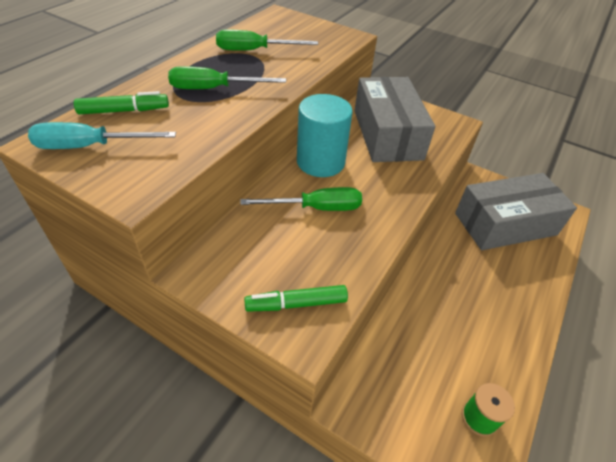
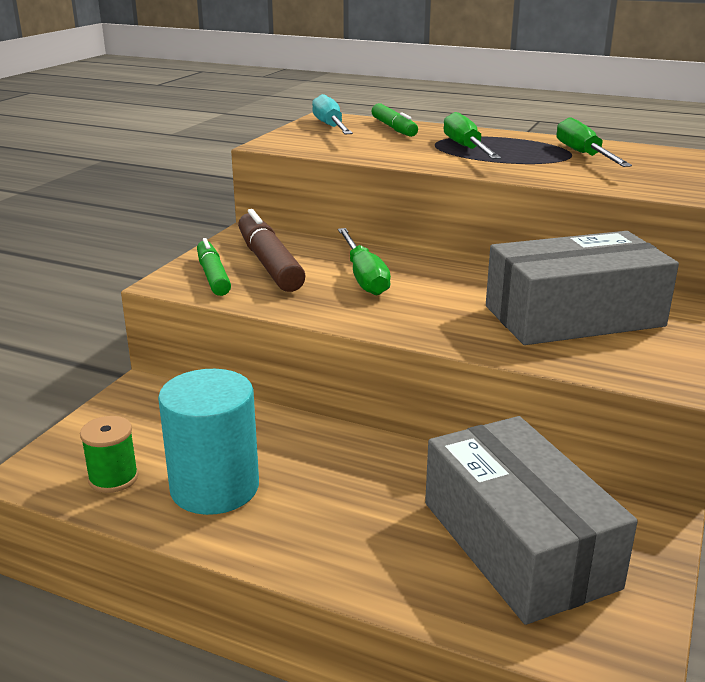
camera: 85 degrees right, 20 degrees down
(276, 261) = (269, 263): none -> brown marker
(320, 162) = (460, 274): turquoise cylinder -> turquoise cylinder (214, 487)

